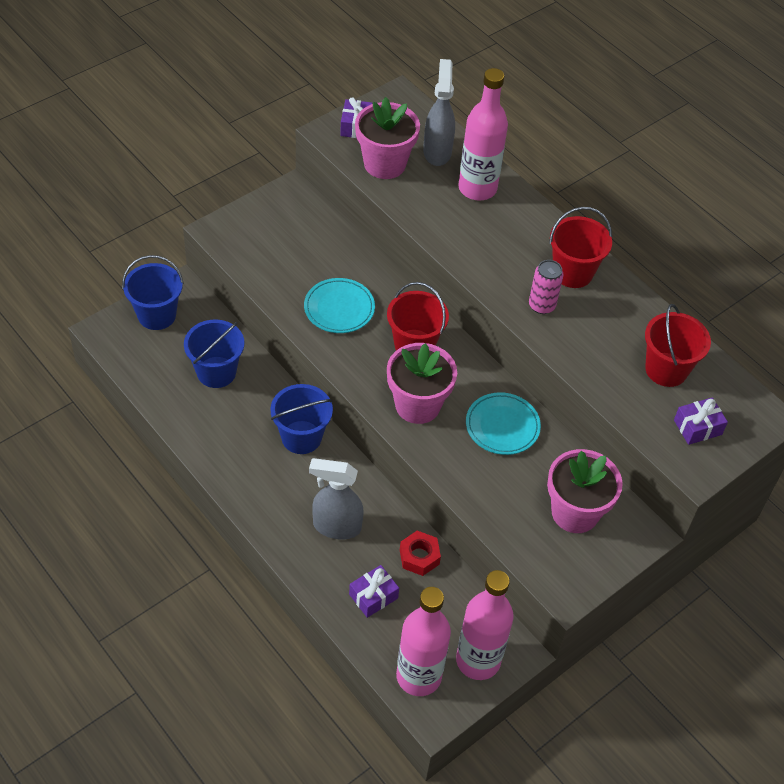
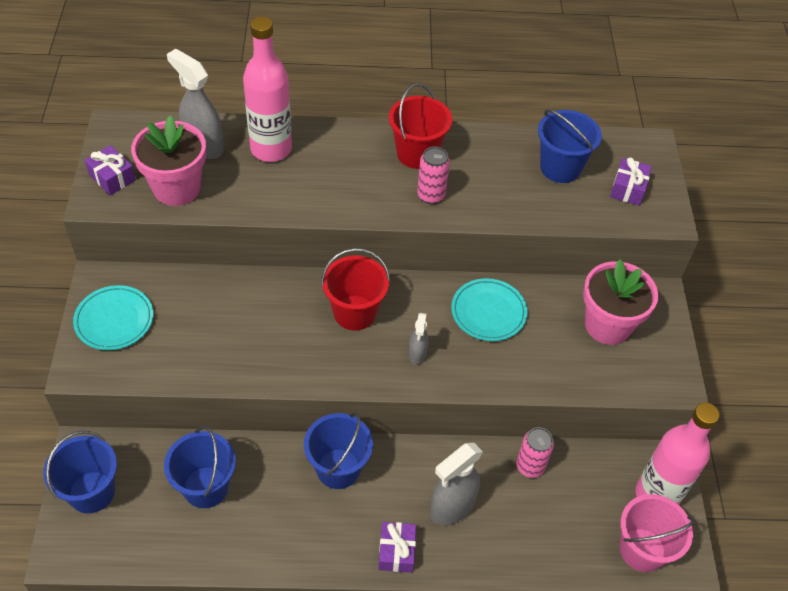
camera: 50 degrees left, 0 degrees up
(339, 308) = (264, 337): turquoise plate -> turquoise plate (114, 320)
(373, 596) = (542, 528): purple gift -> purple gift (396, 551)
(417, 405) = (417, 354): pink flower pot -> grey spray bottle
(418, 676) = (642, 550): pink bottle -> pink bucket
(419, 557) = (530, 466): red nut -> pink can
(666, 369) = (560, 168): red bucket -> blue bucket

